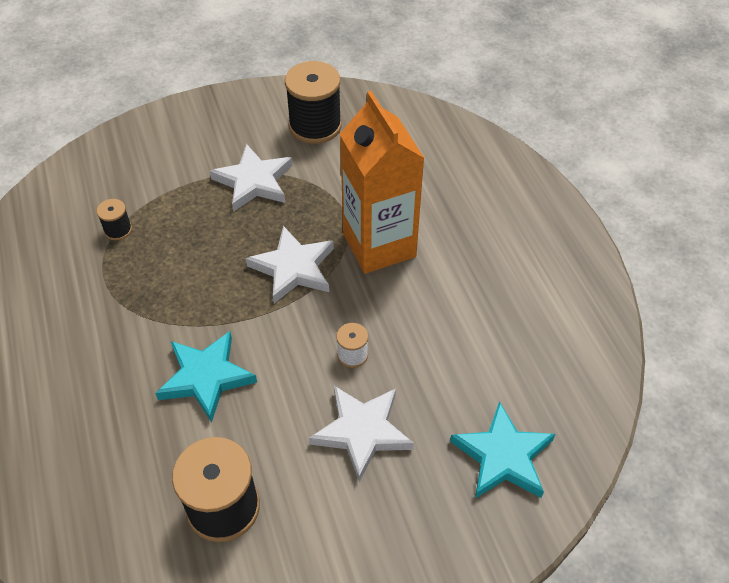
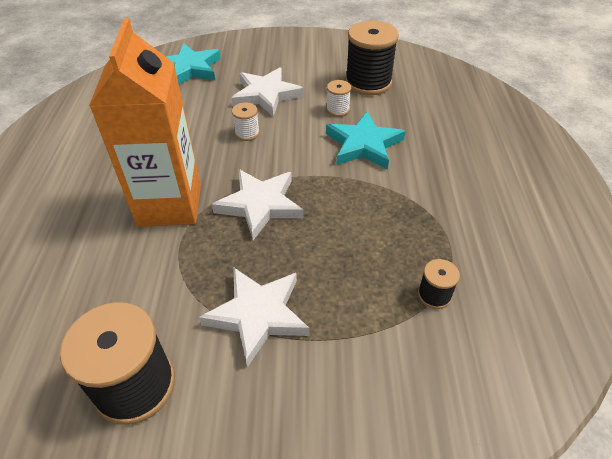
camera: 160 degrees left, 5 degrees down
(254, 431) = (337, 109): none -> white spool

